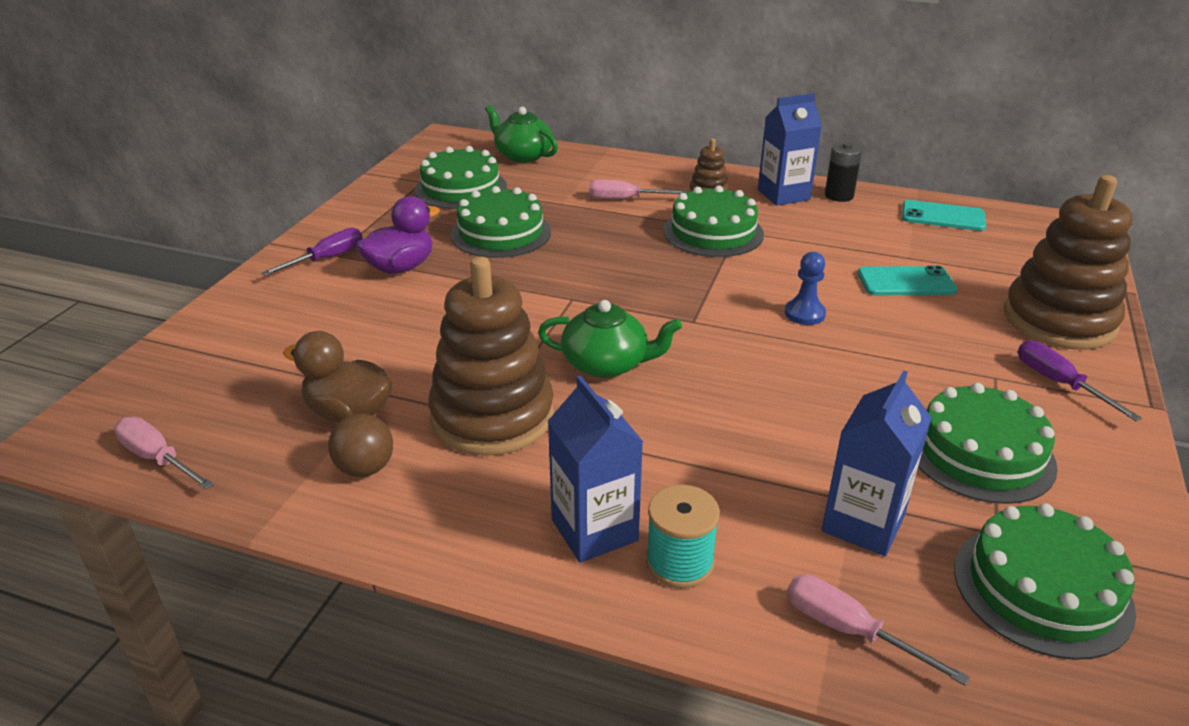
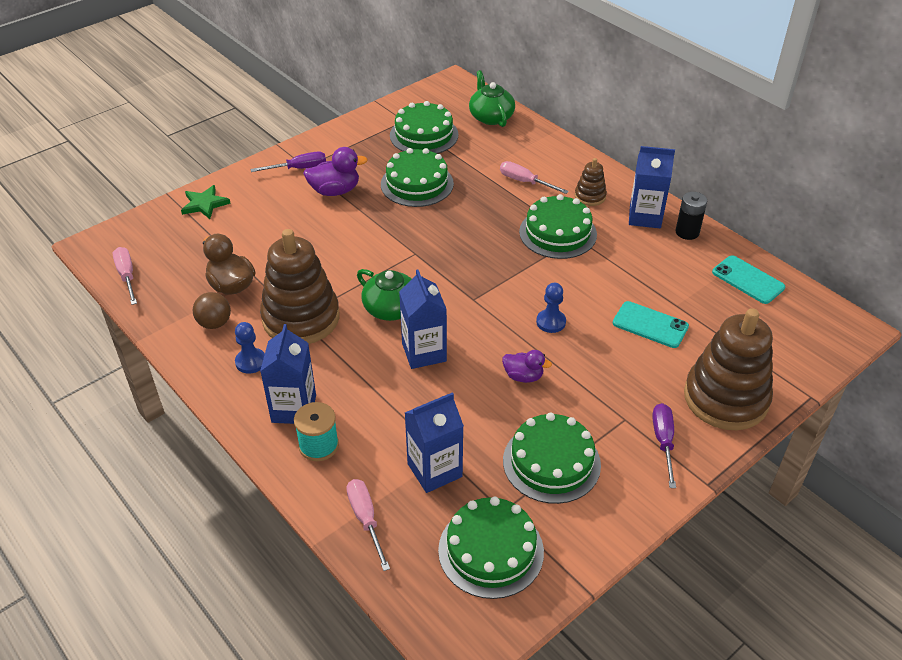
camera: 30 degrees right, 10 degrees up
(218, 333) = (204, 204): none -> green star
(470, 496) = (251, 362): none -> blue pawn
(697, 395) = (424, 352): none -> blue carton
(840, 377) = (523, 376): none -> purple duck

